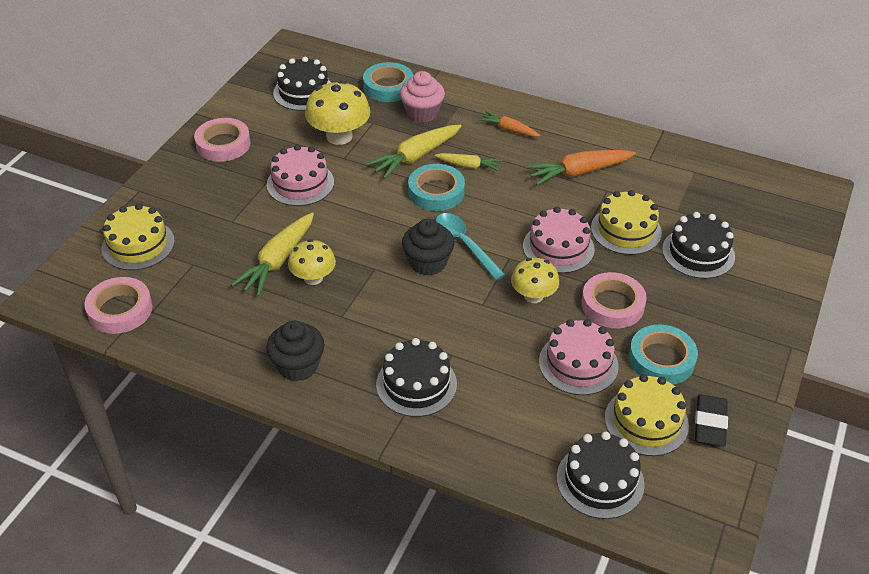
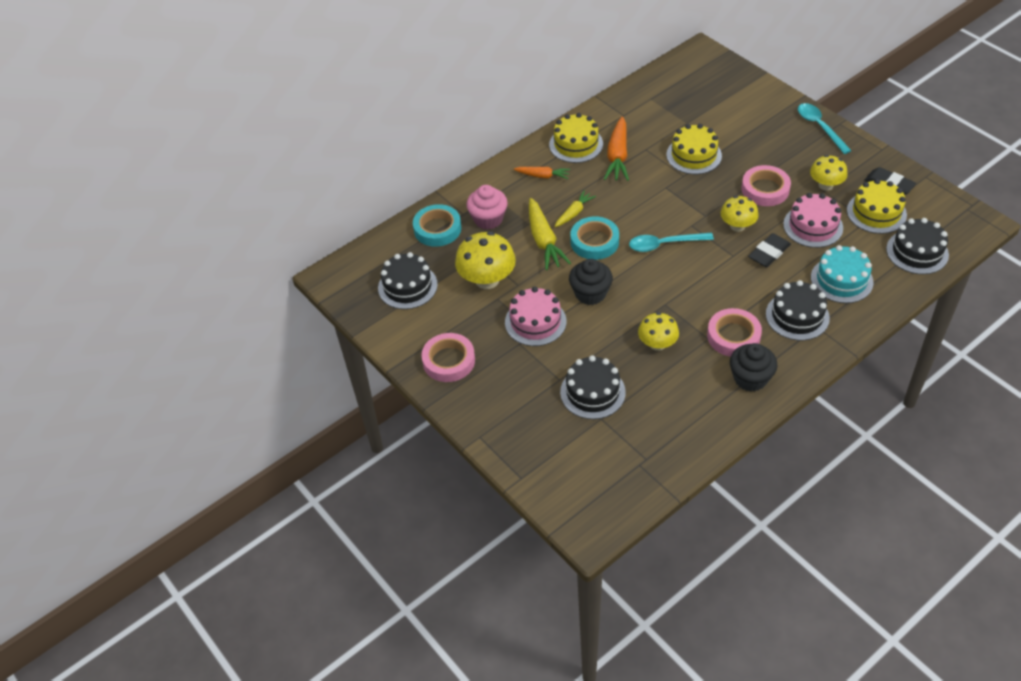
camera: 60 degrees left, 5 degrees up
(120, 310) = (634, 480): pink tape -> pink tape (733, 336)
(138, 245) = (556, 452): yellow cake -> yellow cake (576, 144)
(278, 261) = (626, 361): yellow carrot -> none
(428, 262) = (674, 271): black cupcake -> black cupcake (590, 293)
(501, 412) = (841, 280): none -> turquoise cake
(506, 334) = (769, 253): none -> black eraser
(509, 129) = (543, 176): orange carrot -> orange carrot turned 135 degrees counterclockwise
(558, 247) = (694, 196): pink cake -> none
(661, 359) = (825, 185): turquoise tape -> yellow mushroom
(698, 253) = (735, 129): black cake -> black cake (592, 392)
(767, 328) = (819, 127): none -> turquoise spoon

